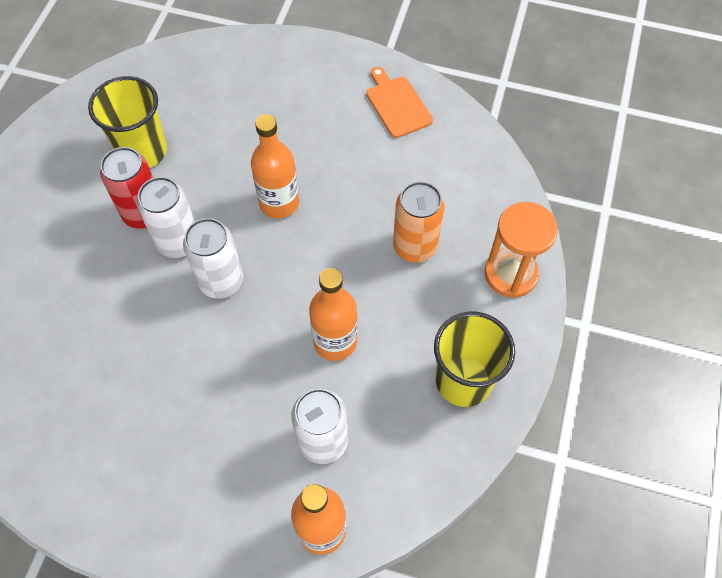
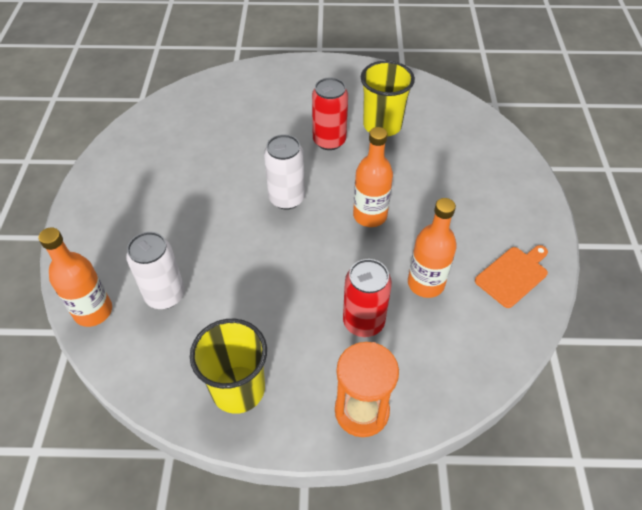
camera: 75 degrees right, 10 degrees down
(178, 242) = (312, 165): white can -> none
(335, 341) = (253, 283): orange bottle -> orange bottle (425, 283)
(415, 246) = (363, 322): orange can -> red can

